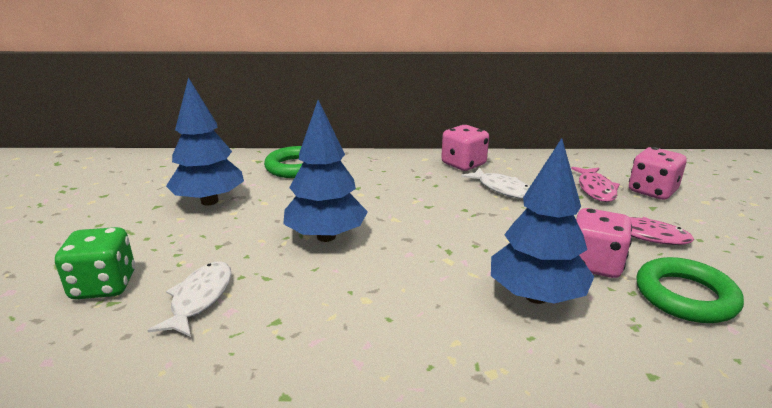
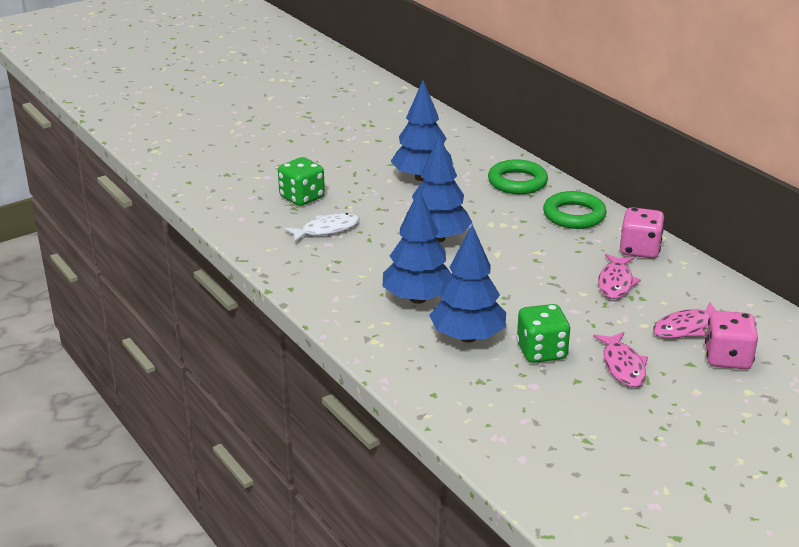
camera: 55 degrees right, 5 degrees up
(427, 297) = (417, 299): none -> blue tree
(502, 189) = (615, 282): white fish -> pink fish
(594, 264) = (541, 352): pink dice -> green dice
(685, 296) = (544, 396): green ring -> green ring (574, 215)

